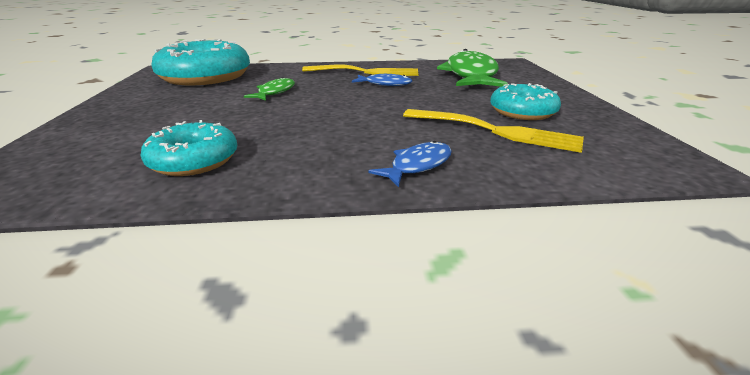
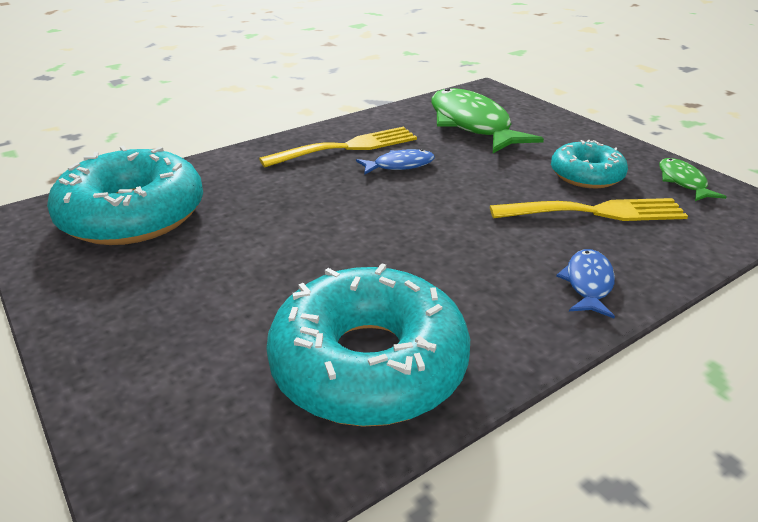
camera: 30 degrees left, 5 degrees up
(194, 160) = (369, 363): turquoise donut -> turquoise donut, size x1.76
(275, 92) = (286, 219): green fish -> green fish (683, 182)

